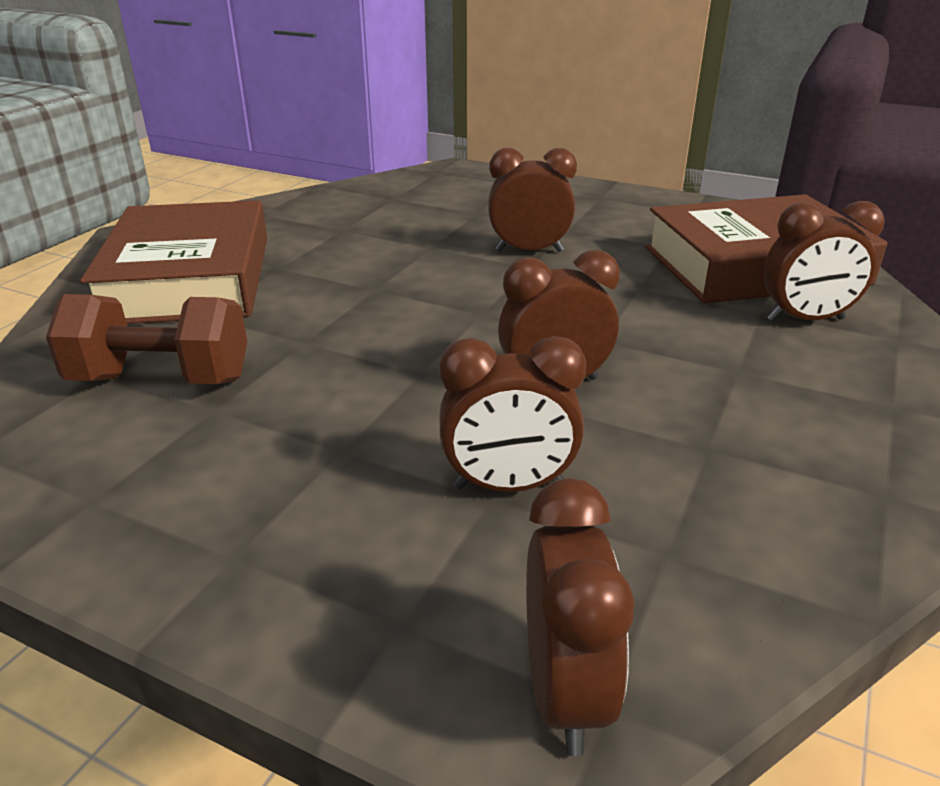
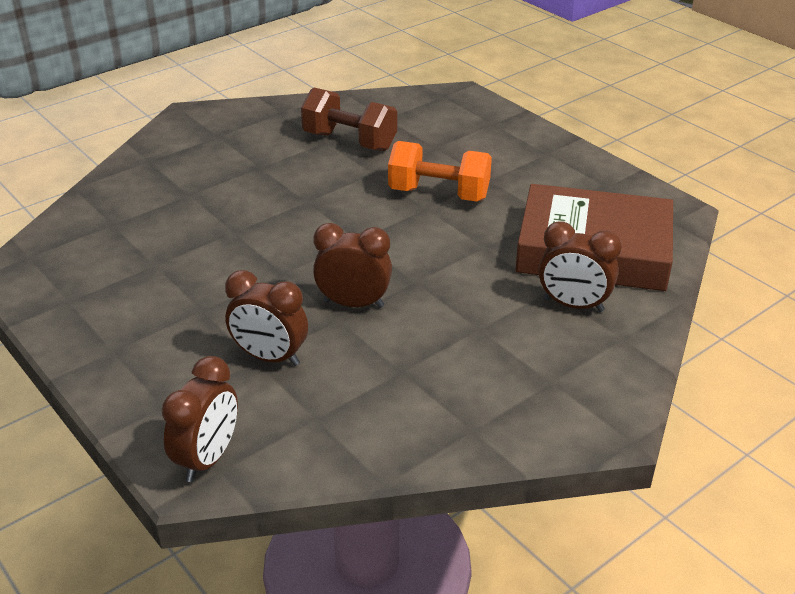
camera: 25 degrees right, 5 degrees up
(161, 380) = (140, 237): brown dumbbell -> brown dumbbell (349, 141)
(189, 278) = (200, 163): brown book -> none
(529, 251) = (439, 194): brown clock -> orange dumbbell

